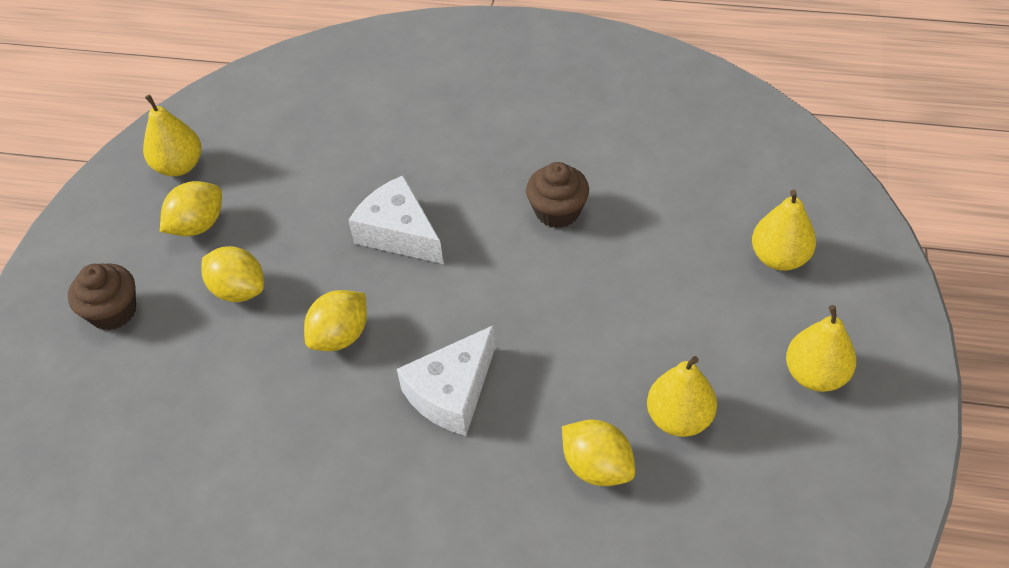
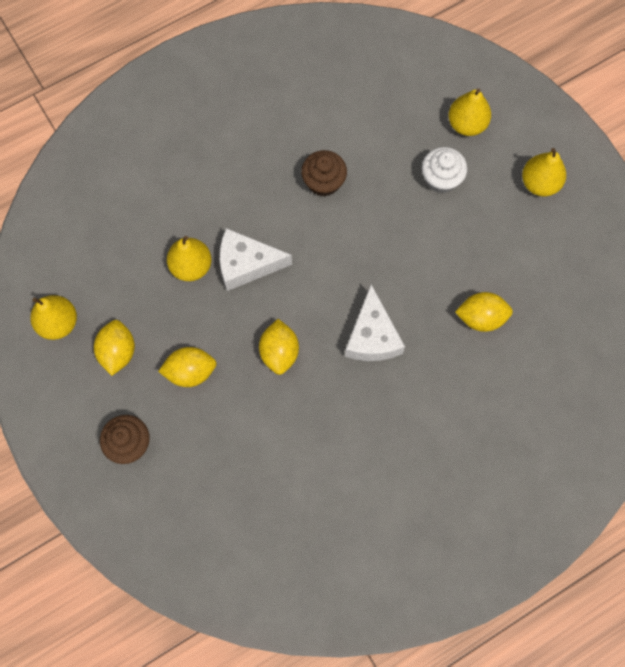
camera: 45 degrees left, 20 degrees up
(679, 418) = (496, 259): yellow pear -> yellow pear (191, 266)
(694, 291) = (441, 179): none -> white cupcake

